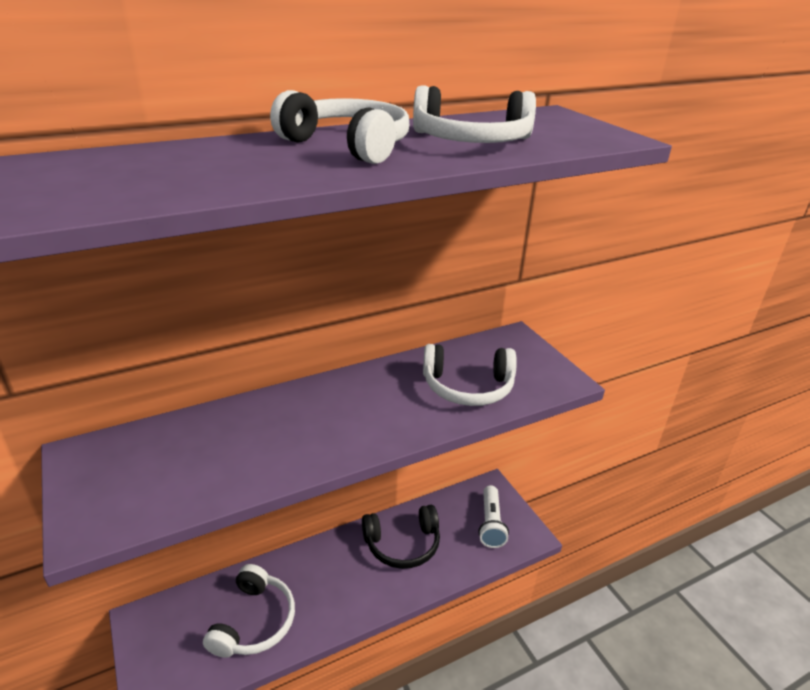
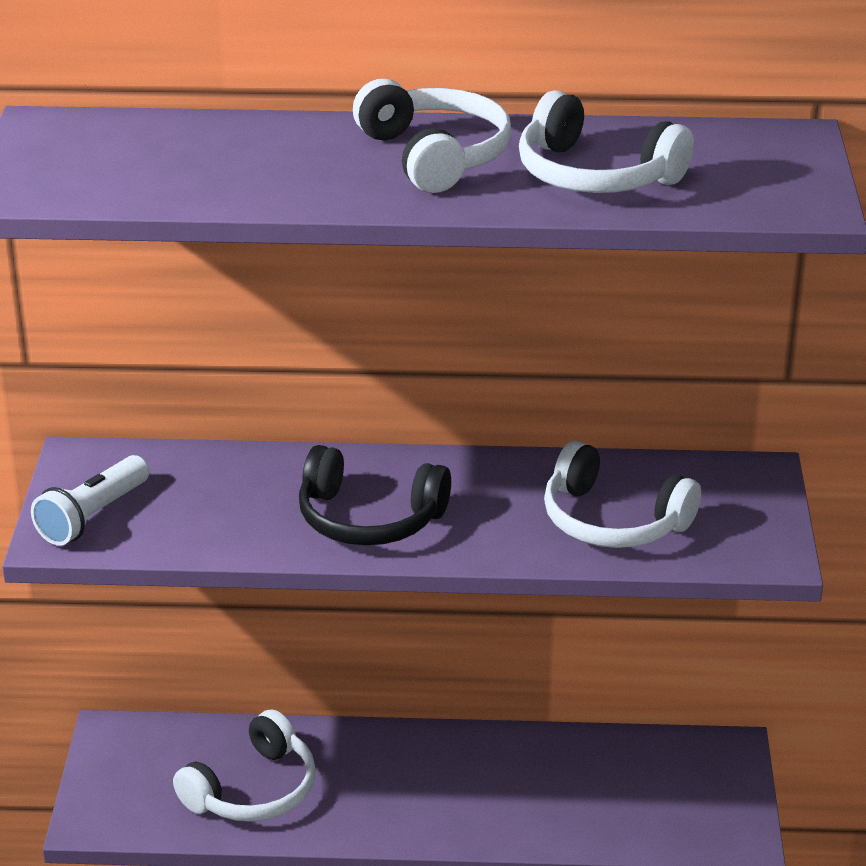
camera: 30 degrees right, 0 degrees up
(402, 544) = (521, 775): black headphones -> black headphones (369, 519)
(491, 524) = (686, 799): white flashlight -> white flashlight (92, 517)

